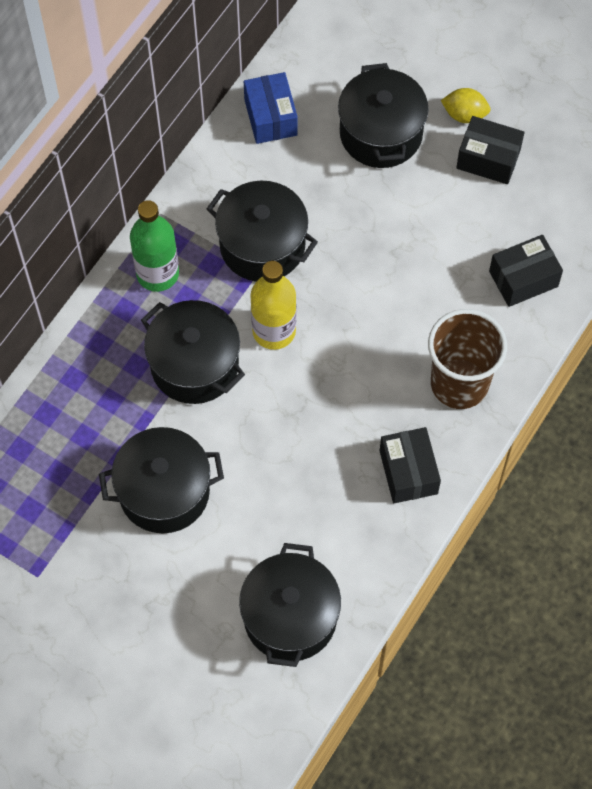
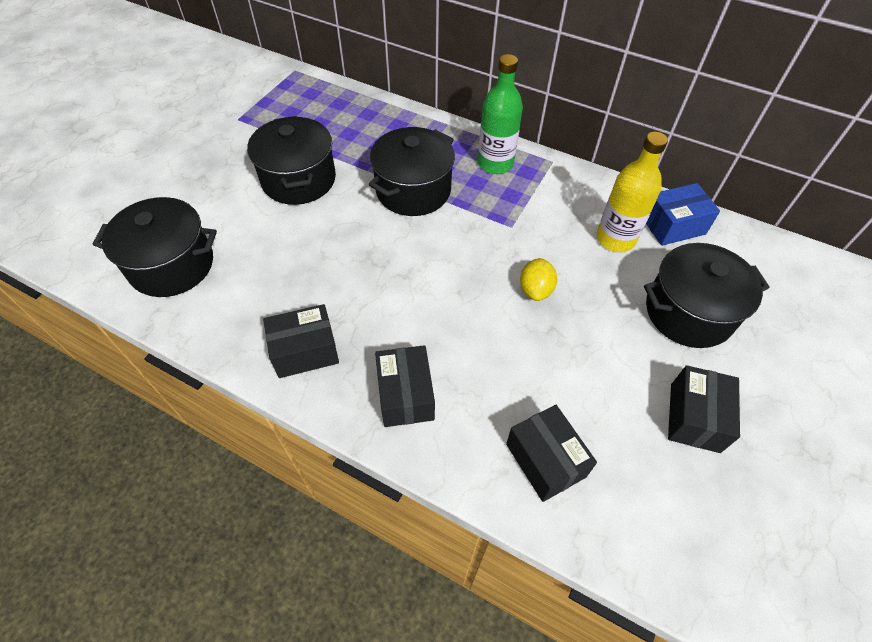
camera: 85 degrees right, 10 degrees down
(262, 245) = (537, 227): black pot -> none
(274, 331) = (451, 239): yellow bottle -> yellow bottle (615, 239)
(459, 384) = (405, 395): brown cup -> black box
(464, 115) = (744, 391): yellow lemon -> yellow lemon (535, 290)

